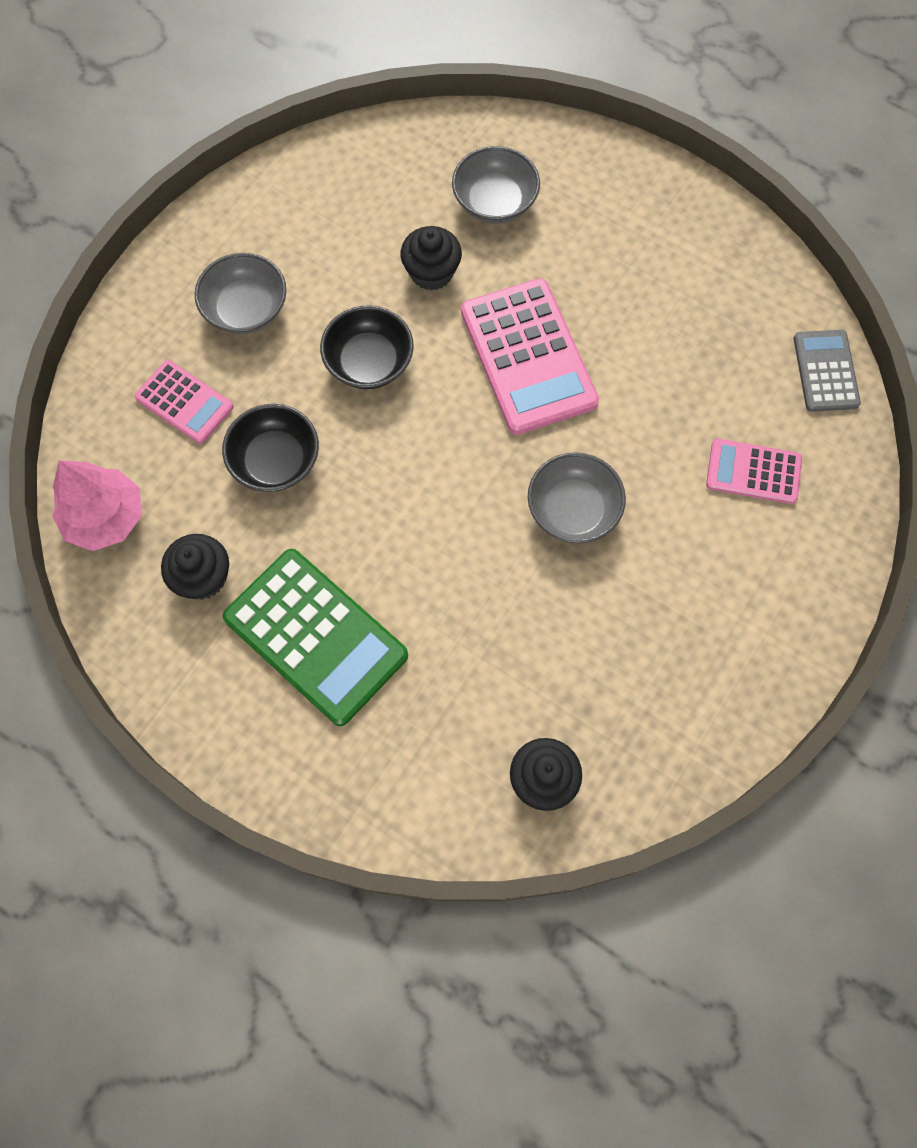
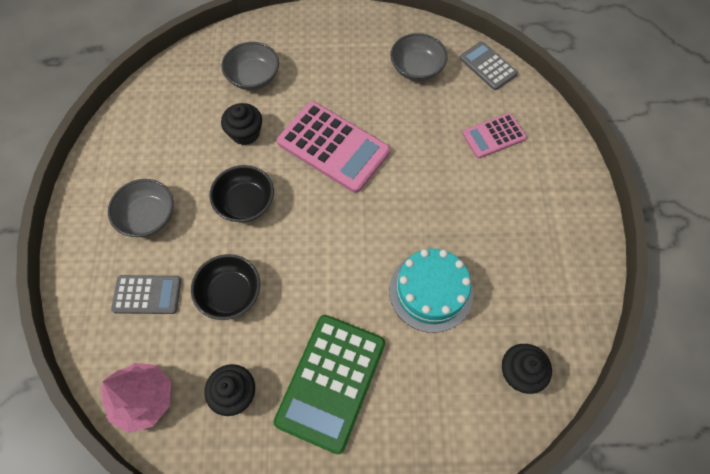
camera: 35 degrees left, 5 degrees down
(184, 402) = (147, 295): pink calculator -> grey calculator
(315, 637) = (331, 382): green calculator -> green calculator turned 105 degrees clockwise
(511, 613) = (431, 291): none -> turquoise cake
(573, 510) = (419, 213): grey bowl -> grey bowl (416, 68)

